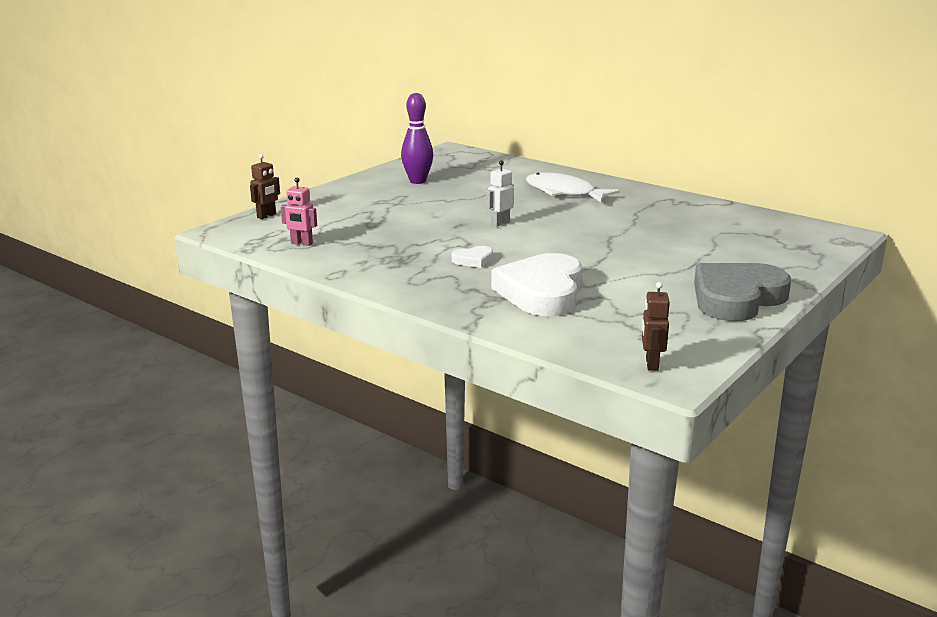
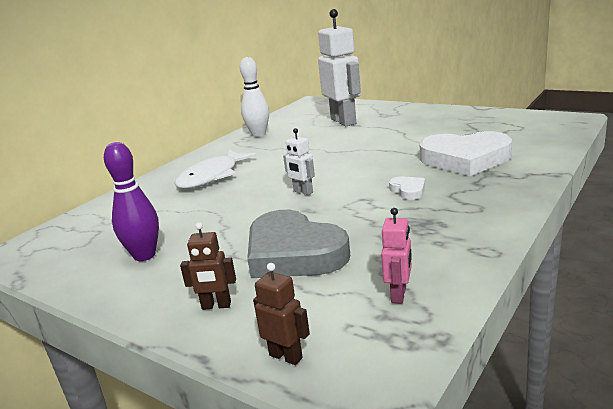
camera: 90 degrees left, 0 degrees up
(651, 364) = (557, 123): brown robot -> brown robot (216, 306)
(693, 207) = (258, 134): none -> white bowling pin
(727, 247) = (343, 121): none -> white robot
(736, 298) = (436, 114): grey heart -> grey heart (293, 253)

